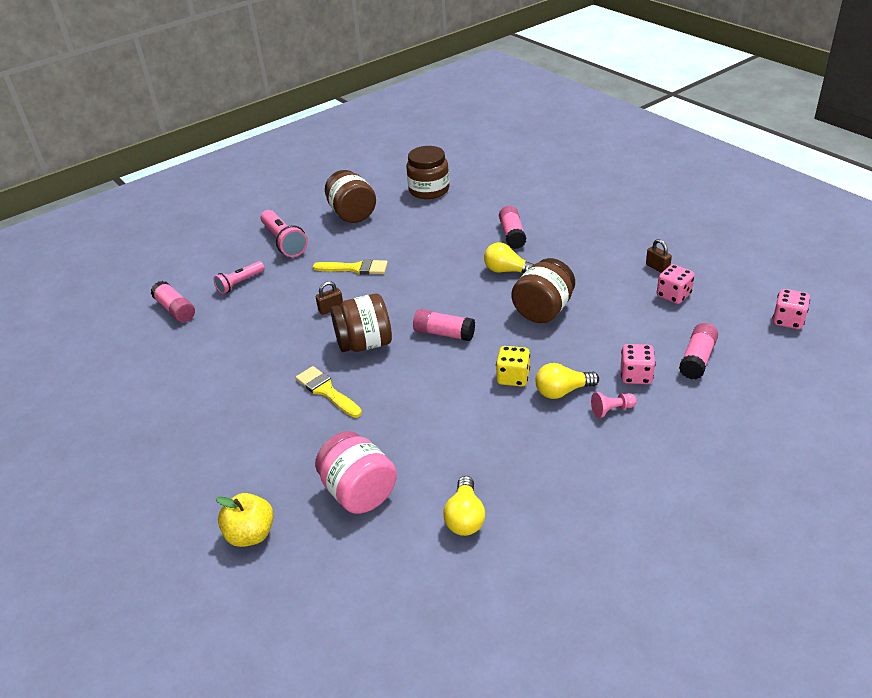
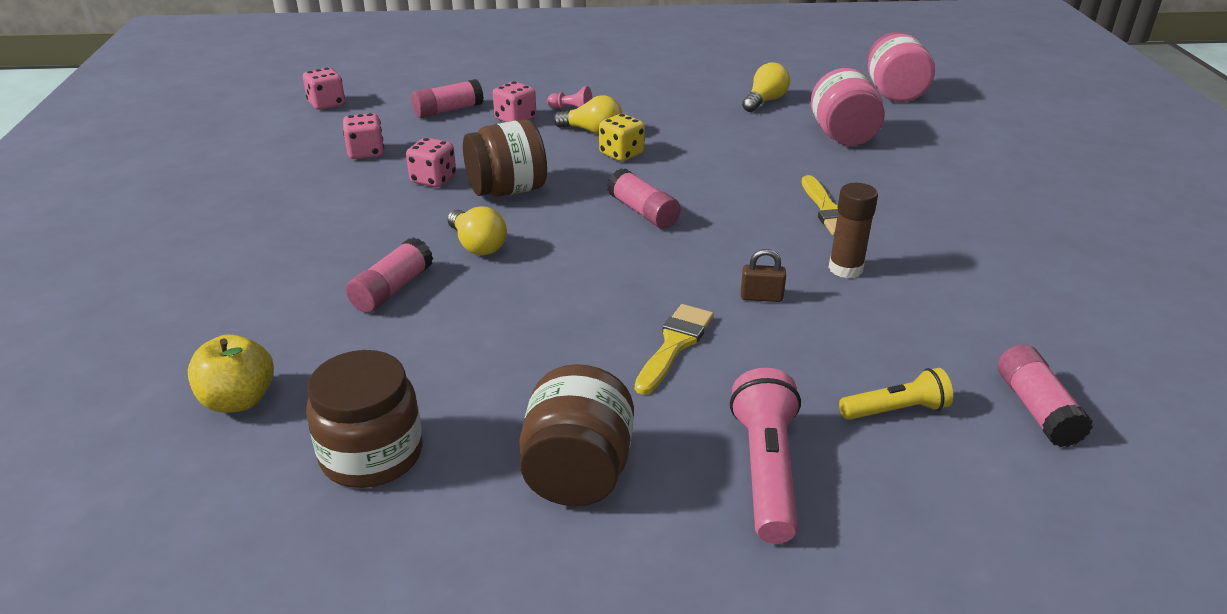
camera: 150 degrees left, 5 degrees down
(240, 283) = (895, 410): pink flashlight -> yellow flashlight
(251, 534) = (957, 144): yellow apple -> yellow apple (239, 400)
(294, 348) = (845, 269): none -> brown glue stick
(343, 614) = (894, 93): none -> pink jar
(355, 268) = (674, 345): yellow brush -> yellow brush turned 75 degrees clockwise
(364, 344) = (748, 238): brown jar -> none
(598, 297) = (433, 179): none -> pink dice
(657, 268) = (324, 179): brown padlock -> none

